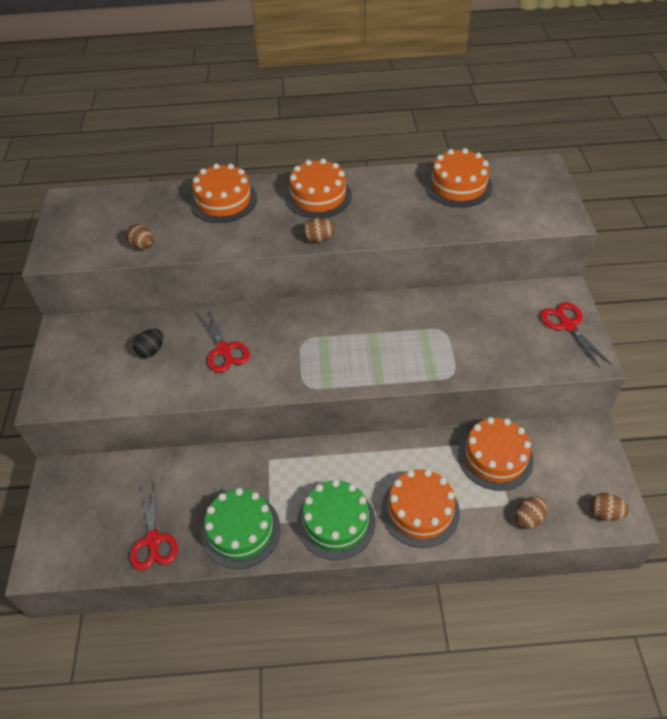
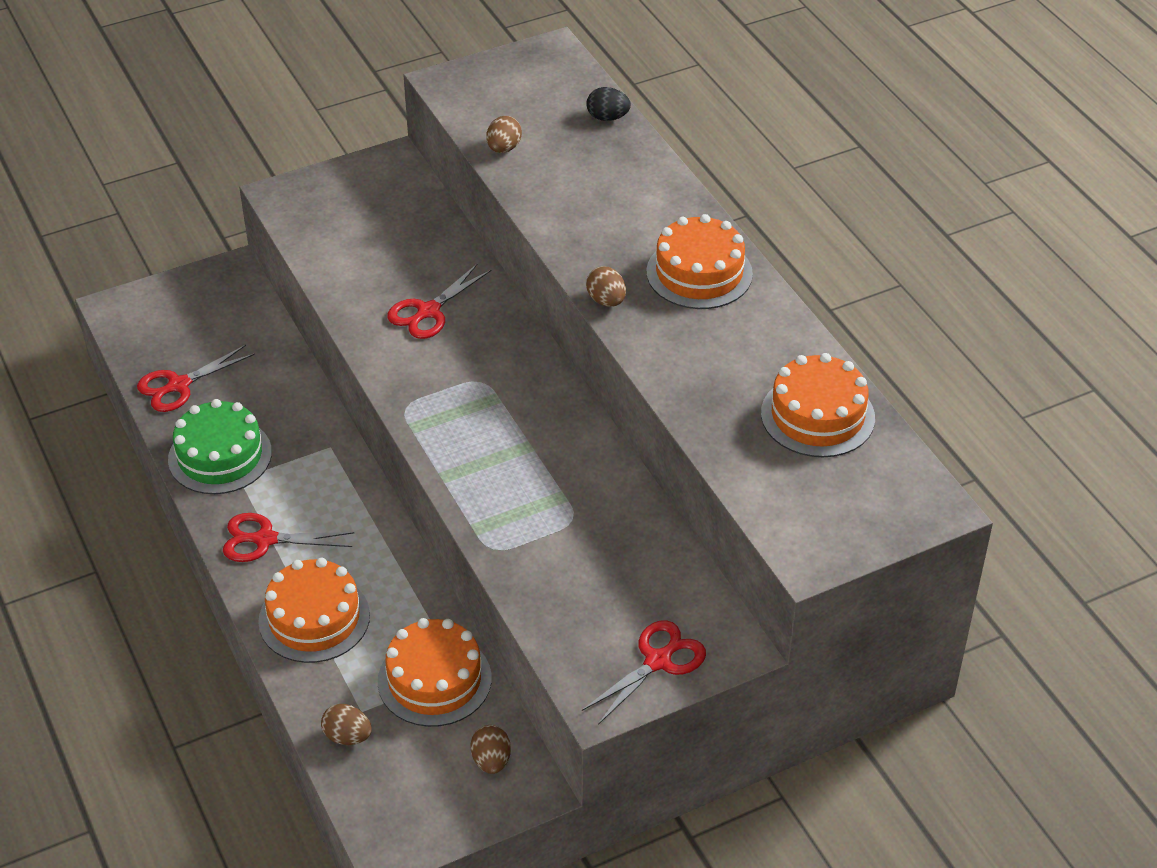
camera: 65 degrees right, 5 degrees down
(151, 351) = (395, 249): black egg -> black egg (607, 117)
(223, 201) = (634, 186): orange cake -> none
(336, 522) = (265, 539): green cake -> red scissors
(604, 513) = (390, 823): brown egg -> brown egg (491, 761)

